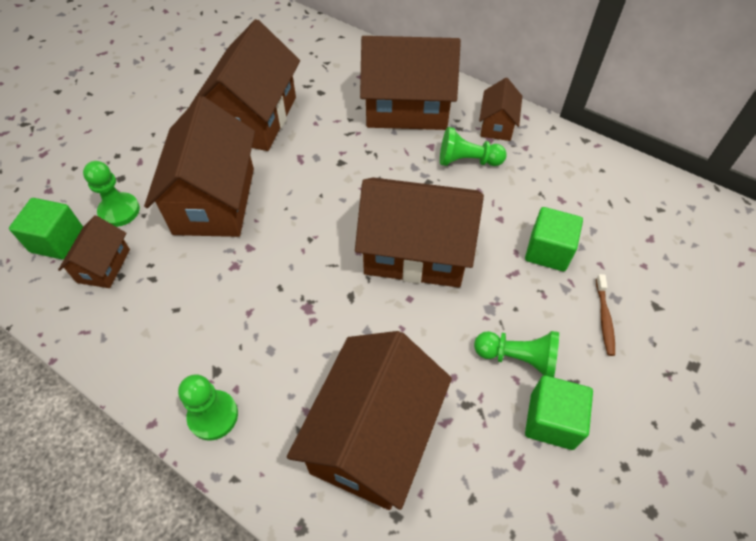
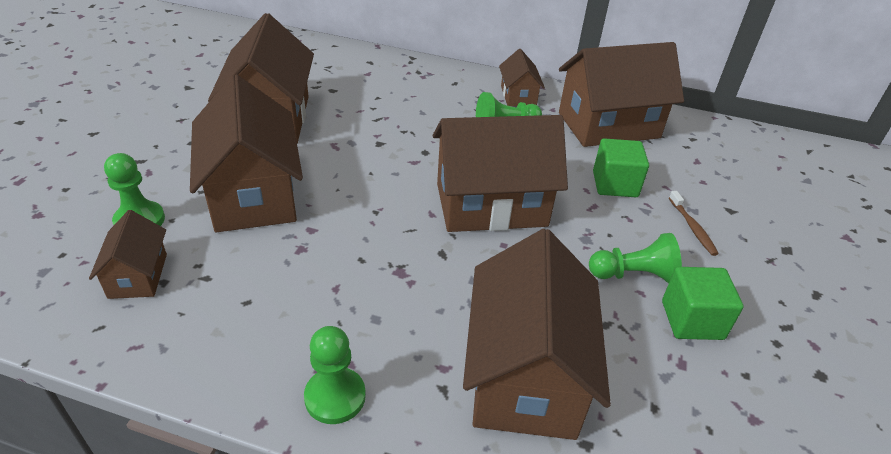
camera: 20 degrees left, 15 degrees down
(58, 241) = (67, 261): green cube -> none
(407, 108) = (426, 93): brown house -> brown house (608, 125)

